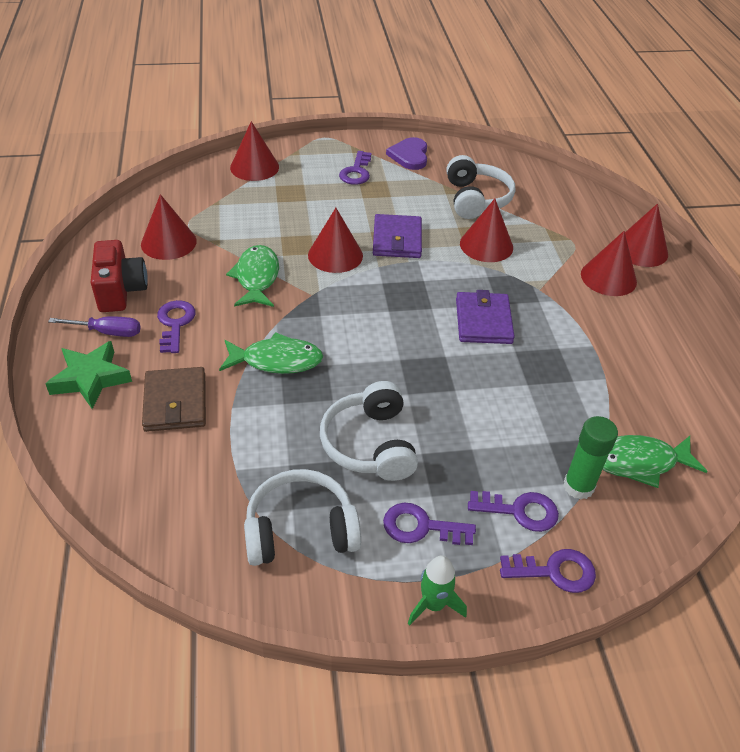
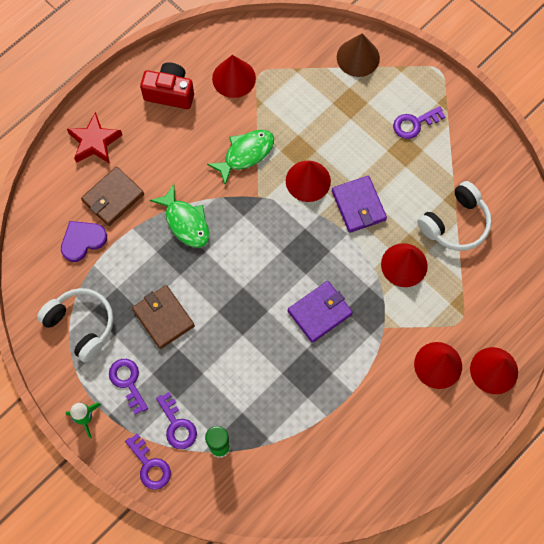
camera: 55 degrees right, 25 degrees up
(91, 379) = (95, 142): green star -> red star
(107, 332) = (133, 117): purple screwdriver -> none
(120, 291) = (170, 93): red camera -> red camera turned 120 degrees counterclockwise
(175, 323) = (169, 145): purple key -> none
(254, 167) = (358, 57): red cone -> brown cone
(370, 444) = (163, 318): white headphones -> brown wallet
(397, 239) = (358, 205): purple wallet -> purple wallet turned 75 degrees counterclockwise
(409, 155) = (470, 142): purple heart -> purple heart (82, 240)
(639, 462) = (266, 472): green fish -> none

